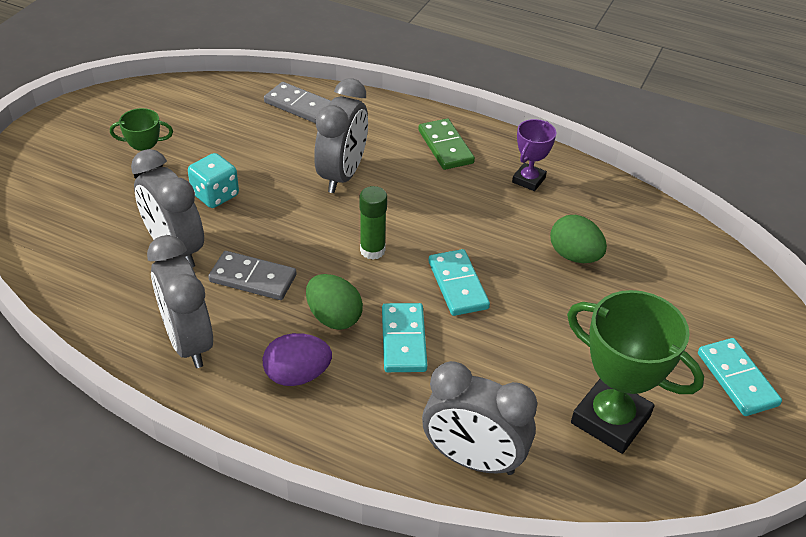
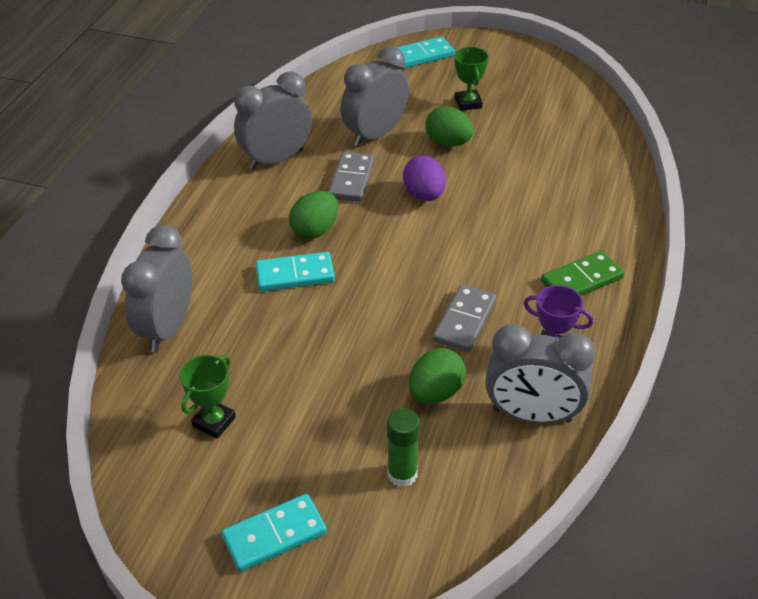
camera: 85 degrees right, 0 degrees up
(215, 195) = (448, 143): turquoise dice -> green egg
(297, 375) = (249, 219): purple egg -> purple egg (424, 195)
(299, 105) = (601, 170): grey domino -> grey domino (465, 321)
(342, 175) = (504, 212): grey clock -> grey clock (532, 415)
(372, 250) = (404, 243): green glue stick -> green glue stick (402, 474)
(458, 285) = (371, 304): turquoise domino -> turquoise domino (422, 55)
(610, 419) = (214, 422): green trophy -> green trophy, size x0.54

